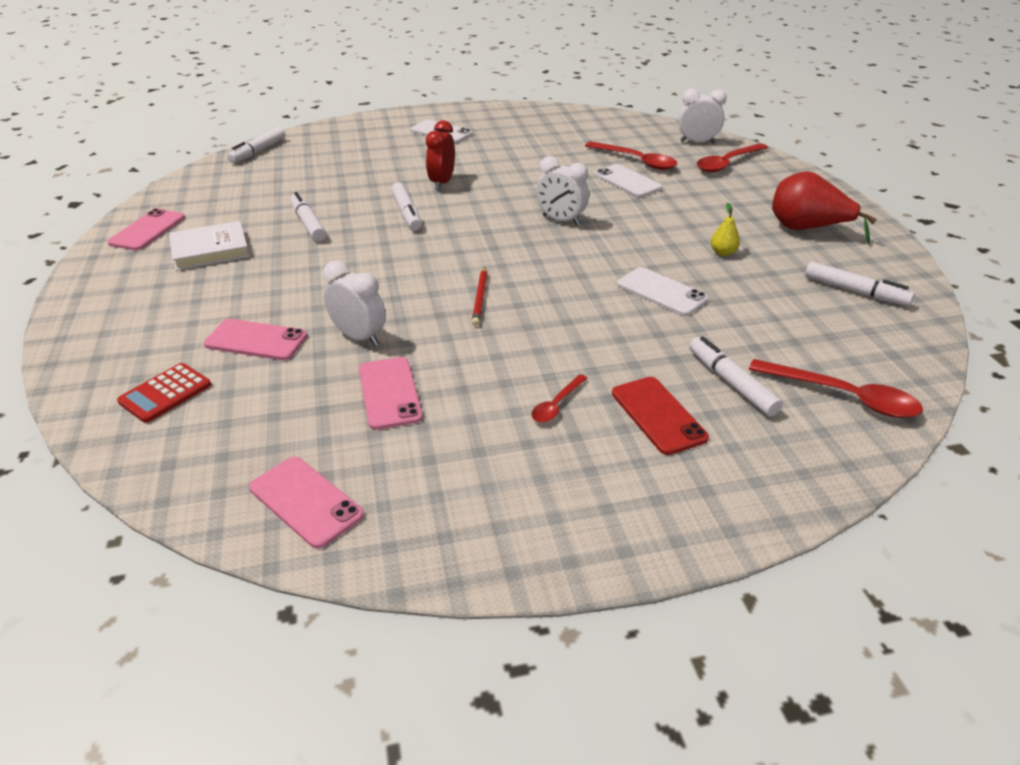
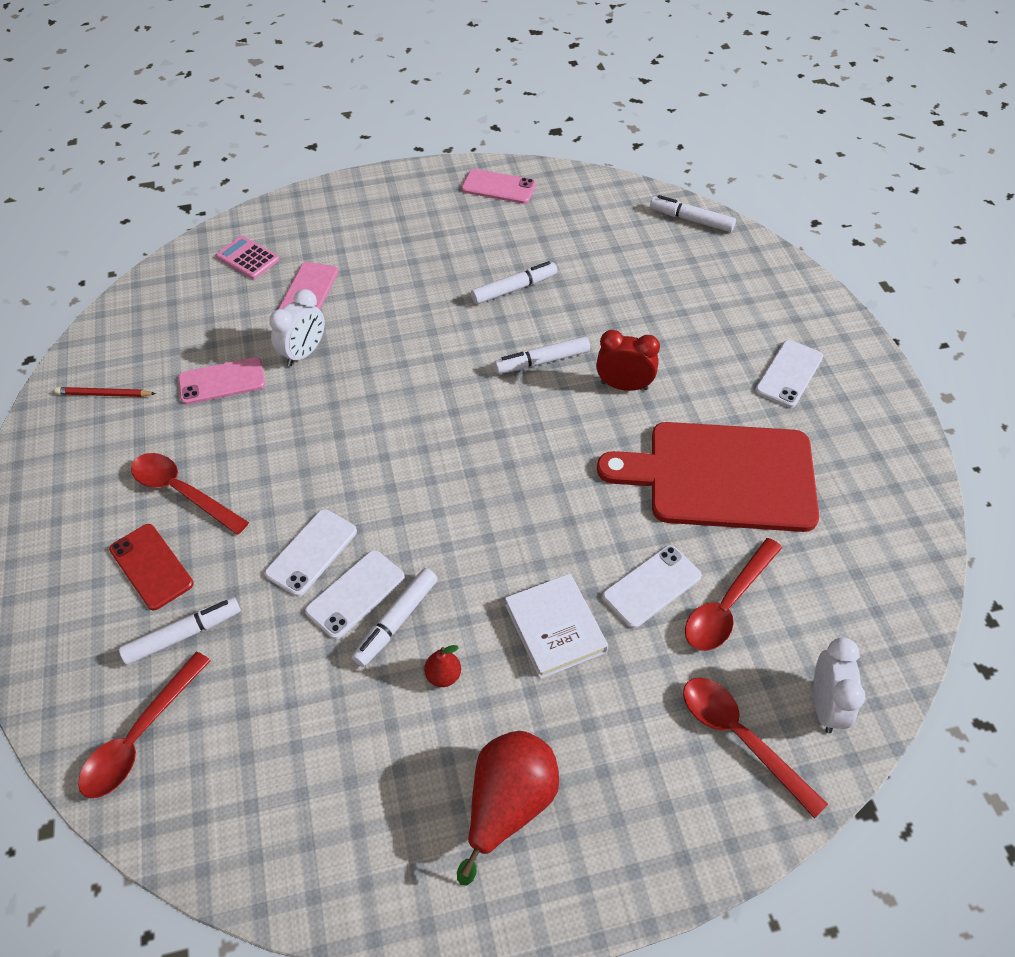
camera: 90 degrees right, 15 degrees up
(165, 393) = (248, 258): red calculator -> pink calculator
(210, 250) = (460, 234): white book -> white book (555, 628)
(306, 501) = (114, 351): pink phone -> none
(480, 298) = (359, 433): red pencil -> red pencil (104, 394)
(532, 156) = (722, 476): none -> red cutting board
(556, 405) = (182, 492): red spoon -> red spoon, size x1.84
(561, 220) = (528, 504): white clock -> none
(622, 316) = (311, 552): none -> white phone
(658, 415) = (151, 566): red phone -> red phone turned 75 degrees clockwise
(723, 252) = (443, 675): yellow pear -> red pear
(855, 291) = (337, 818): white marker -> white marker (396, 621)

